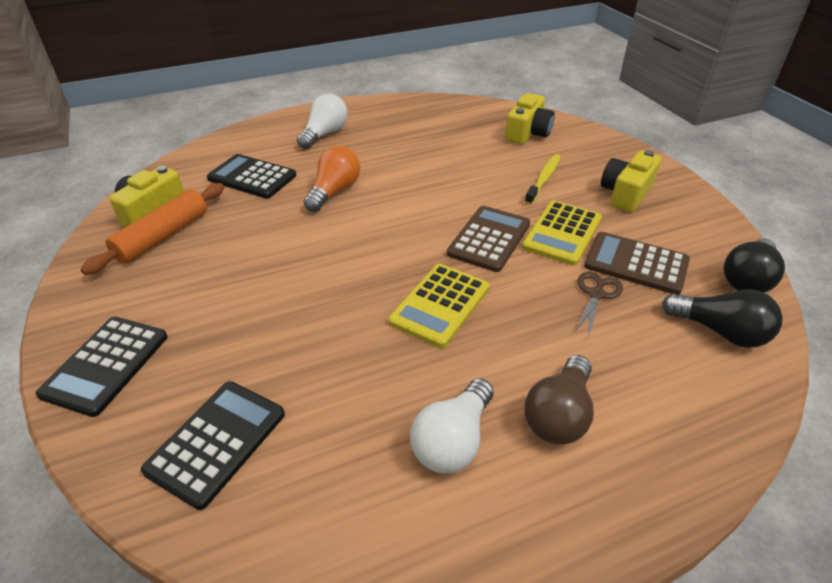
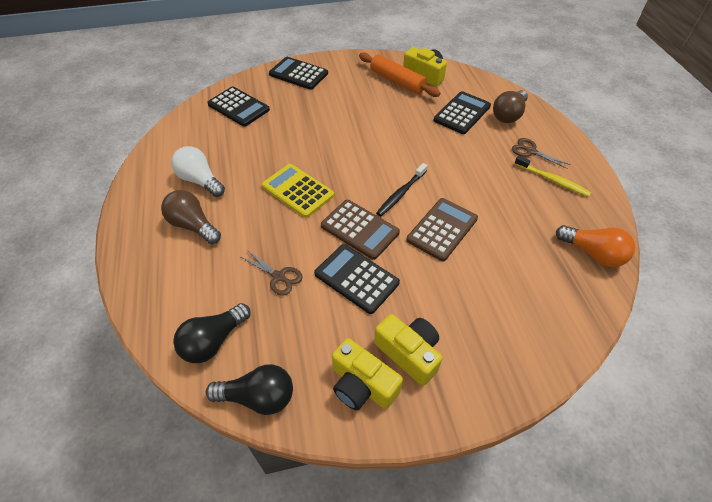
camera: 100 degrees right, 10 degrees up
(257, 146) = (508, 115): none -> brown light bulb
(325, 134) = (531, 151): white light bulb -> brown scissors
(334, 191) = (438, 152): orange light bulb -> orange light bulb (593, 253)
(417, 213) = (401, 193): none -> black toothbrush
(528, 133) = (540, 302): yellow camera -> yellow camera (362, 385)
(543, 179) = (443, 290): yellow toothbrush -> yellow toothbrush (552, 180)
(562, 233) = (356, 278): yellow calculator -> black calculator
(636, 263) = (304, 317): brown calculator -> brown calculator (442, 229)
(747, 279) = (258, 397): black light bulb -> black light bulb turned 135 degrees clockwise

